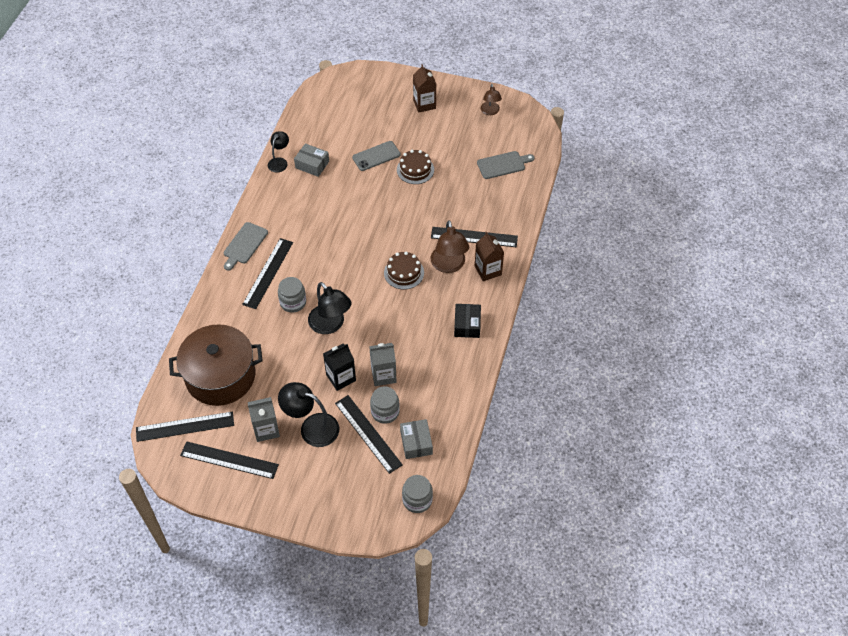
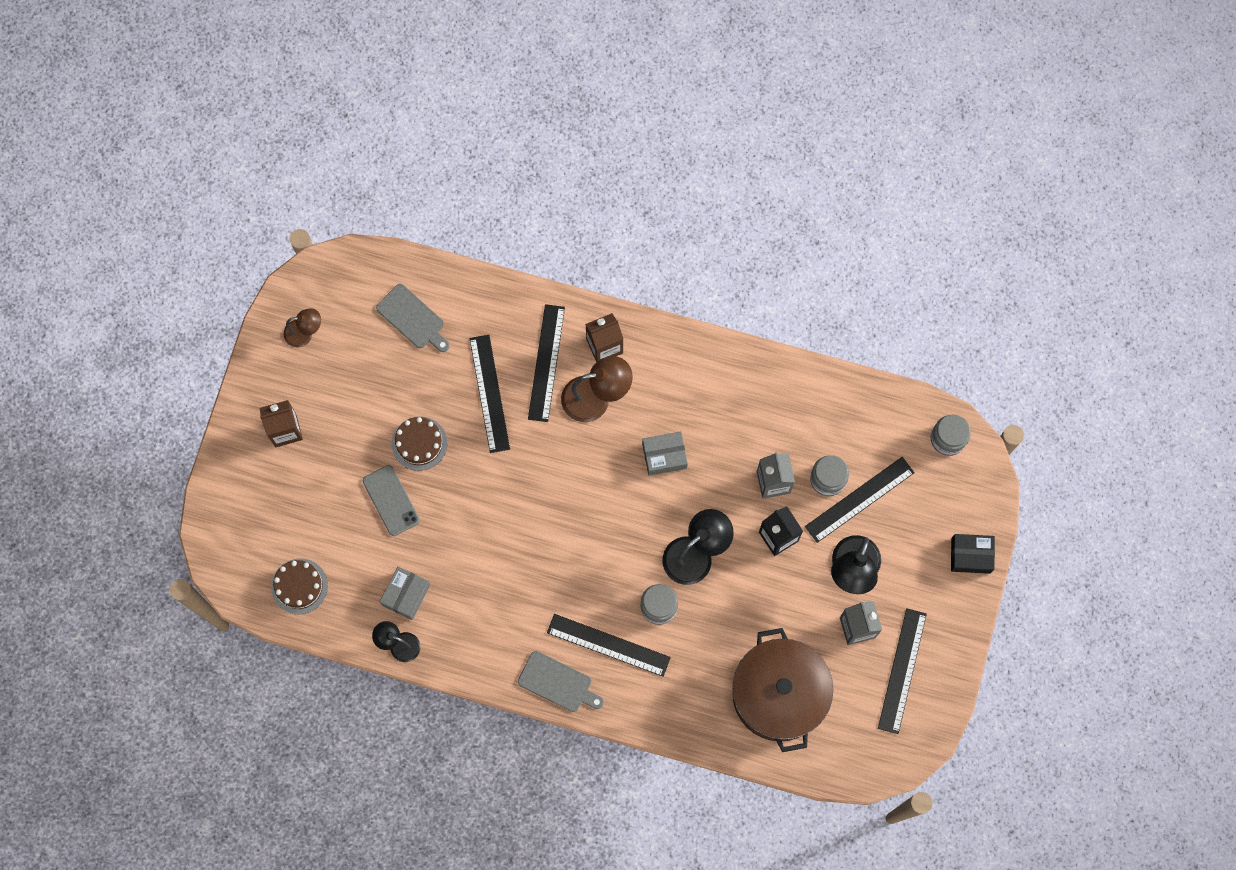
camera: 90 degrees left, 20 degrees up
(185, 426) = (856, 733): black ruler -> black ruler (489, 393)
(404, 273) = (608, 458): brown cake -> brown cake (299, 586)
(416, 443) = (871, 440): grey box -> grey box (664, 456)
(467, 325) = (694, 375): black box -> black box (971, 555)
(503, 165) = (412, 318): grey cutting board -> grey cutting board turned 150 degrees clockwise

